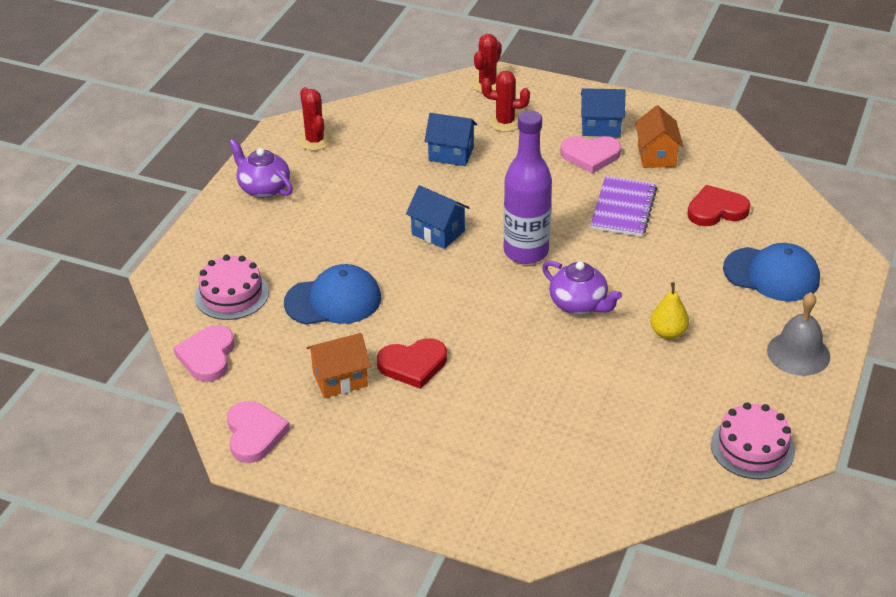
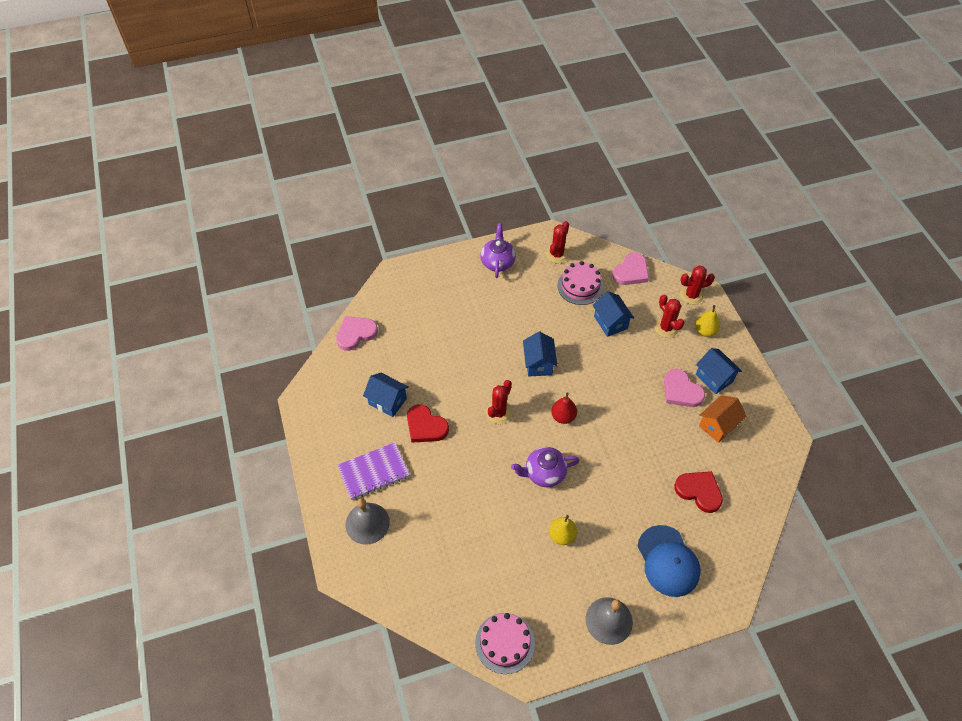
camera: 50 degrees right, 15 degrees up
(232, 294) = (407, 310): pink cake -> pink cake (580, 286)
(254, 434) = (320, 393): pink heart -> pink heart (631, 272)
(333, 300) = (441, 356): blue cap -> none
(340, 379) = (387, 401): orange house -> blue house
(464, 296) = (499, 413): none -> red cactus
(487, 485) = (367, 523): none -> grey bell
(526, 252) = (563, 416): purple bottle -> red pear
(540, 101) = (705, 331): none -> yellow pear
(579, 304) = (544, 473): purple teapot -> purple teapot turned 75 degrees clockwise
(623, 208) = (649, 440): purple notebook -> purple notebook (373, 472)

